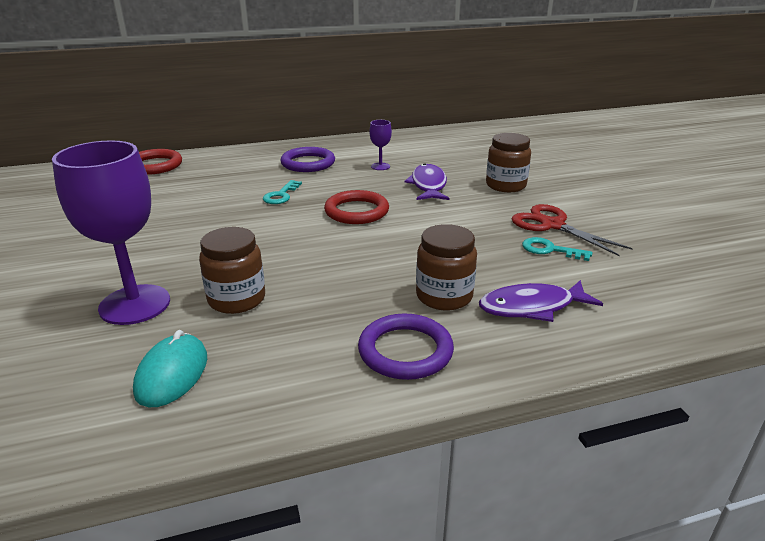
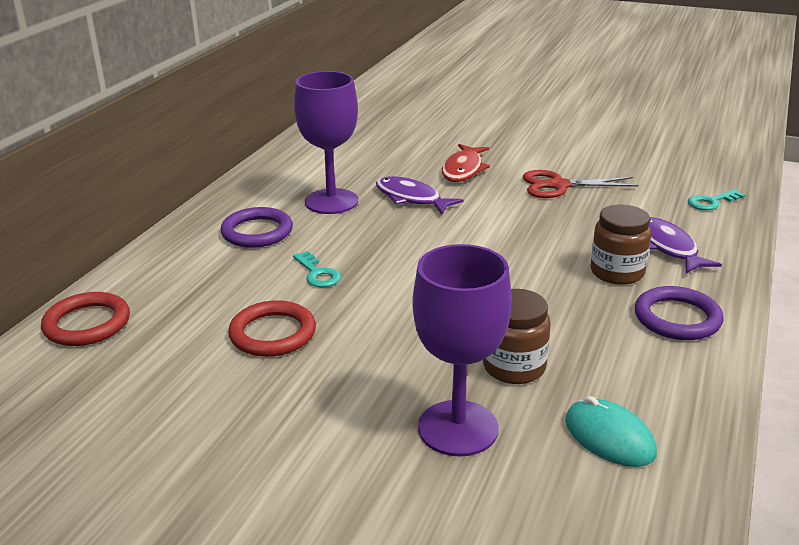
camera: 50 degrees left, 0 degrees up
(356, 211) = (416, 250): red ring -> red ring (273, 333)
(380, 166) = (331, 201): purple goblet -> purple goblet, size x2.28
(505, 185) = (463, 170): brown jar -> red fish
(532, 307) = (668, 247): purple fish -> purple fish turned 135 degrees clockwise
(550, 250) = (596, 204): turquoise key -> turquoise key (711, 202)

